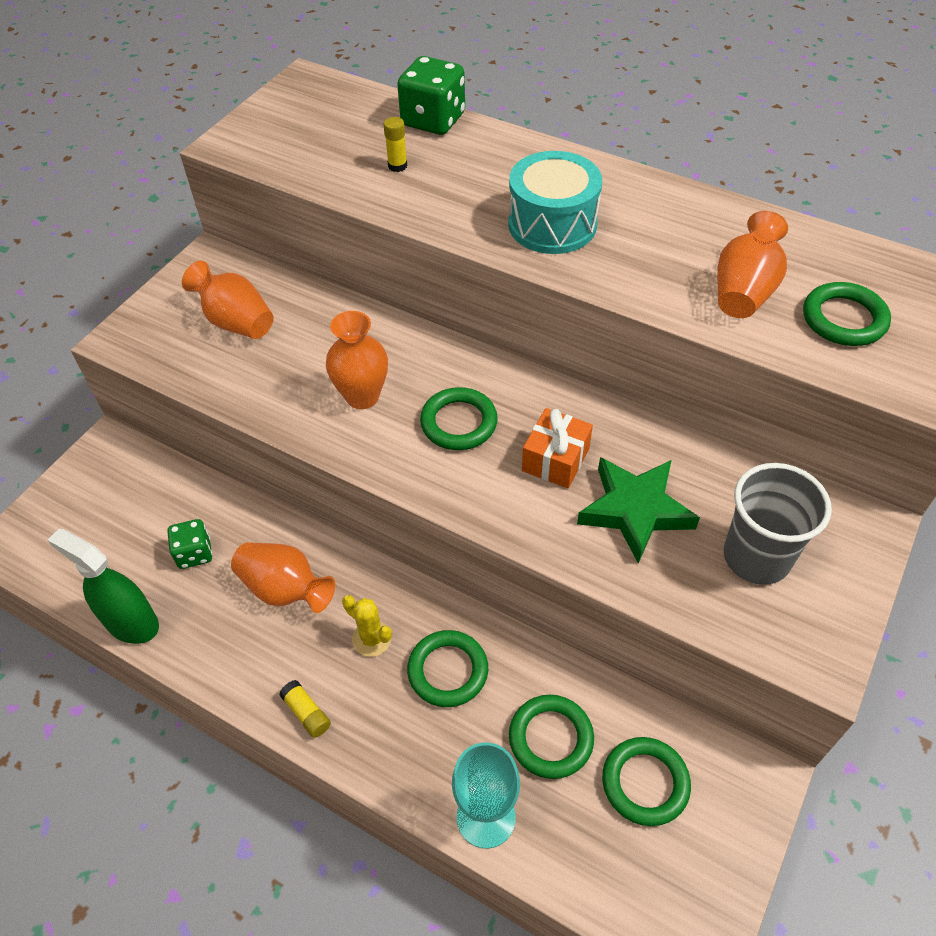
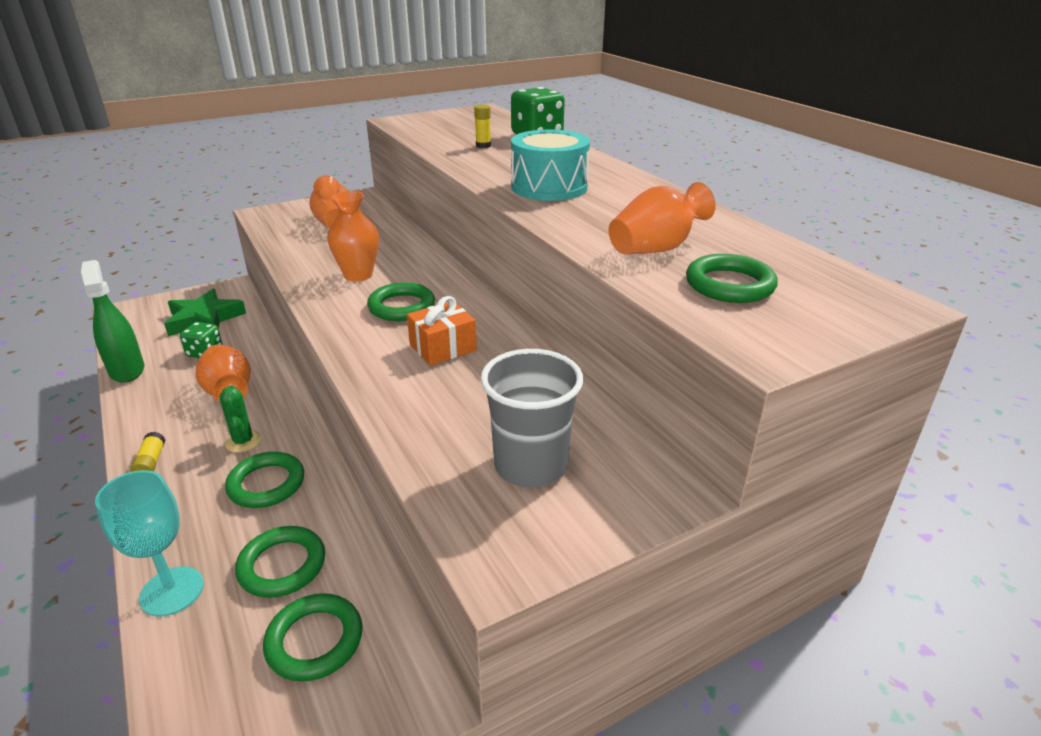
camera: 30 degrees right, 20 degrees down
(371, 639) = (243, 441): yellow cactus -> green cactus
(635, 510) = (464, 397): green star -> green star (204, 319)

